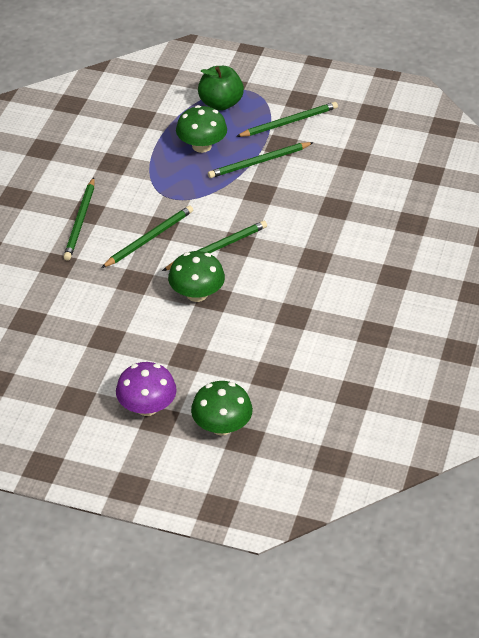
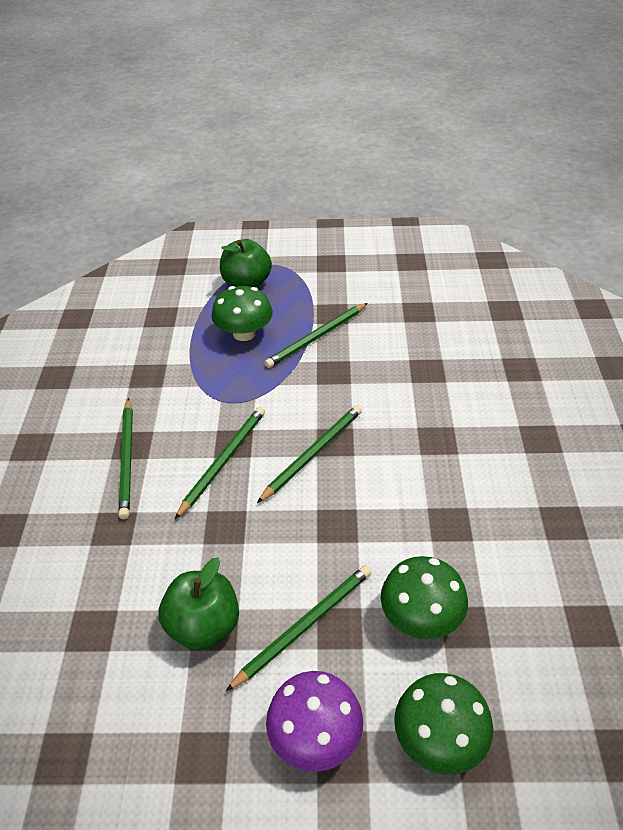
camera: 15 degrees left, 0 degrees up
(99, 335) = (203, 626): none -> green apple
(197, 294) = (313, 524): green mushroom -> green mushroom (421, 617)
(289, 122) = (329, 287): green pencil -> green pencil (304, 626)

